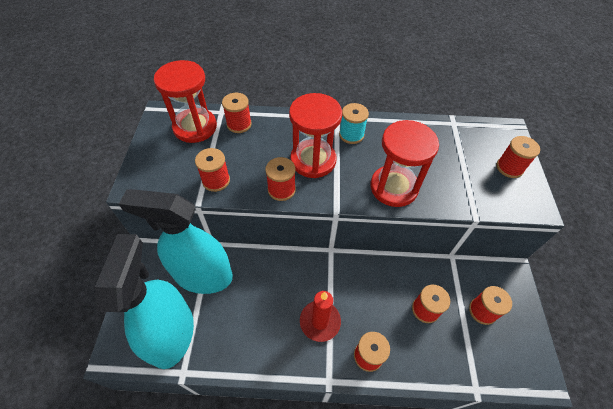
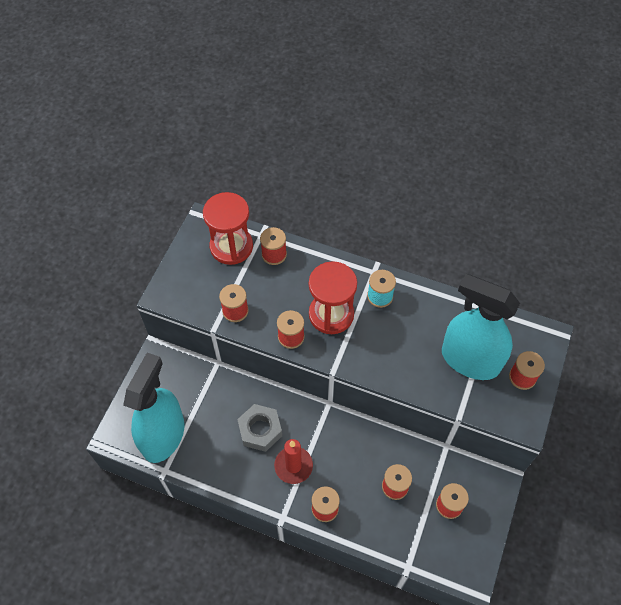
camera: 20 degrees right, 5 degrees up
(203, 275) = (202, 391): turquoise spray bottle -> turquoise spray bottle (470, 360)
(273, 296) = (260, 430): none -> grey nut
(393, 187) = (396, 364): red hourglass -> none

